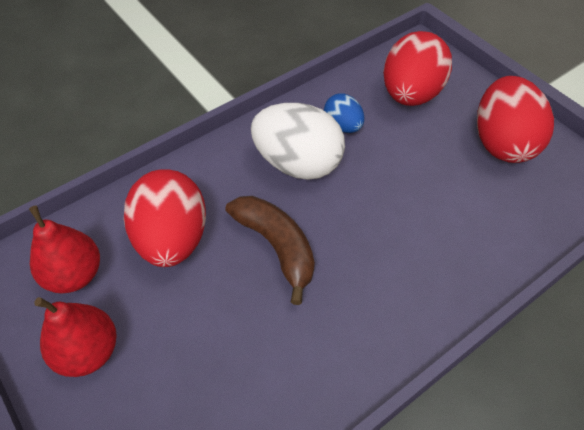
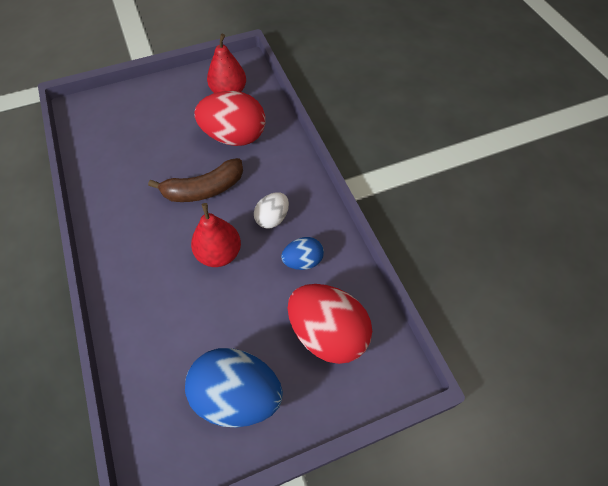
camera: 105 degrees right, 5 degrees up
(88, 352) = (178, 96): red pear -> red pear (219, 253)
(298, 164) = (272, 218): white egg -> white egg, size x0.53
(502, 143) = (237, 395): red egg -> blue egg

